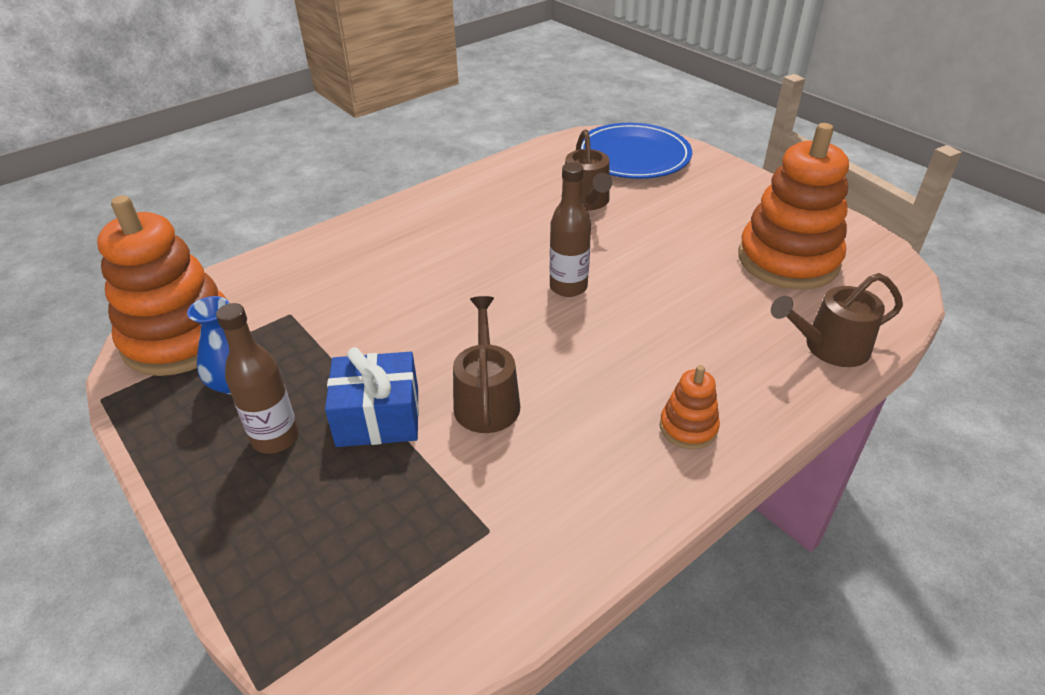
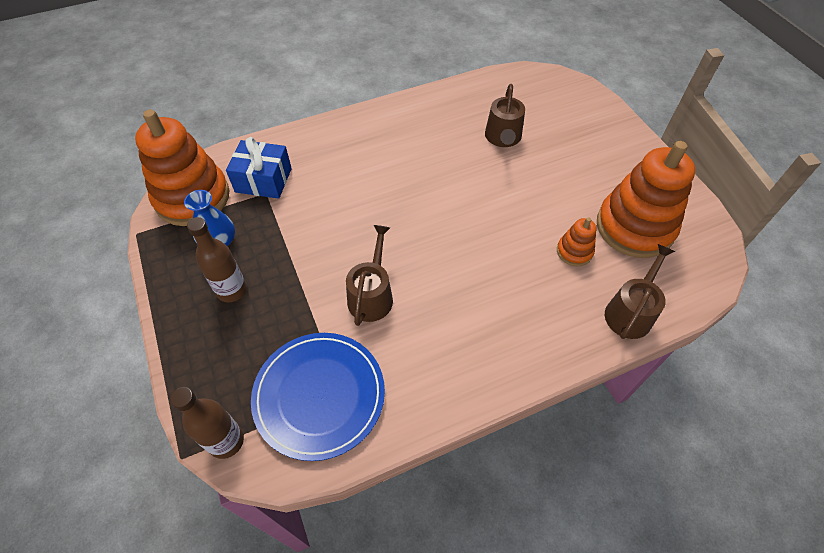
camera: 15 degrees right, 15 degrees up
(378, 417) = (298, 291): blue gift -> blue gift (263, 180)
(568, 287) = (460, 214): brown bottle -> brown bottle (226, 441)
(633, 156) = (555, 100): blue plate -> blue plate (319, 395)
(688, 427) = (498, 352): orange stacking toy -> orange stacking toy (574, 251)
(830, 347) = (630, 312): brown watering can -> brown watering can turned 120 degrees clockwise

